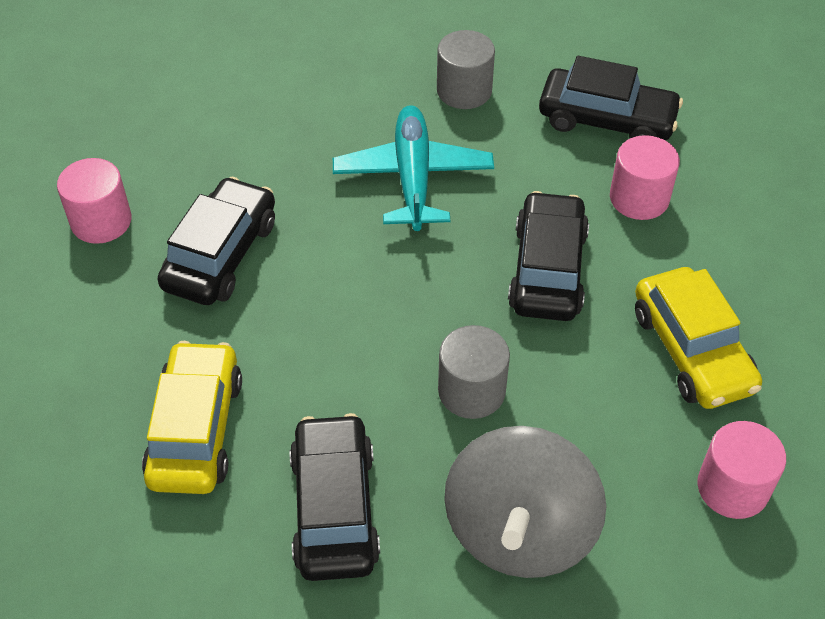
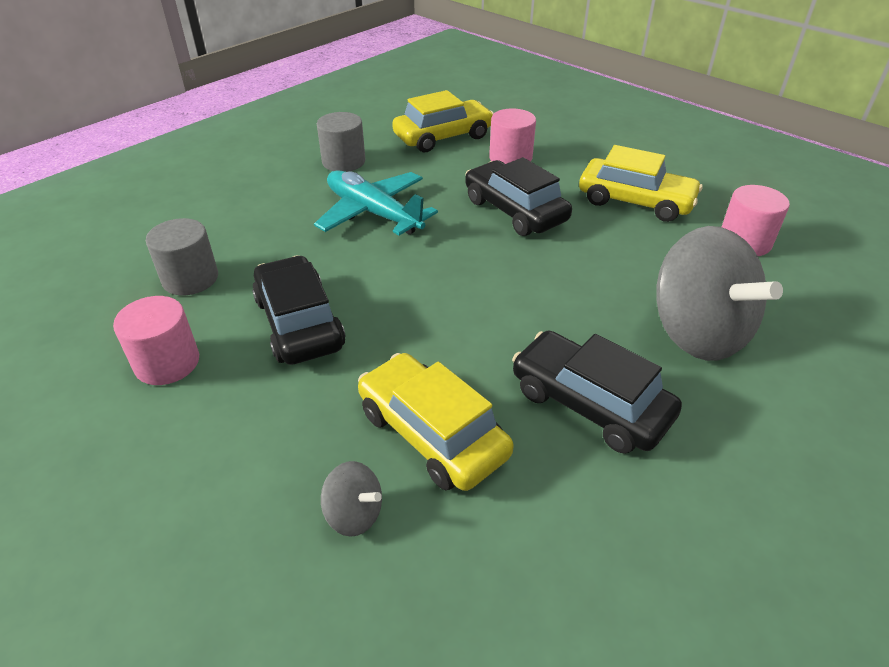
camera: 45 degrees left, 10 degrees down
(81, 443) = (354, 514): none -> grey spinning top
(471, 391) = (566, 287): grey cylinder -> grey cylinder (190, 278)
(607, 120) = (443, 137): black car -> yellow car

